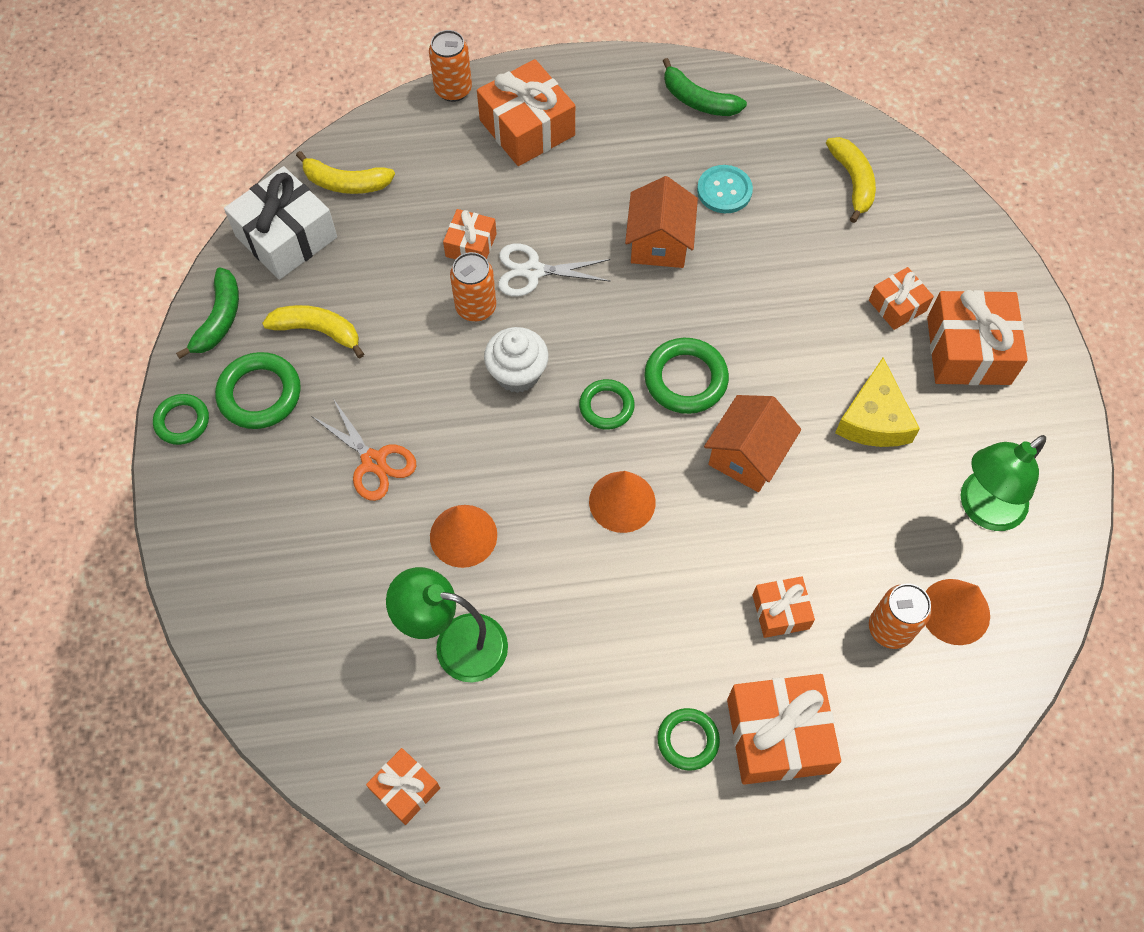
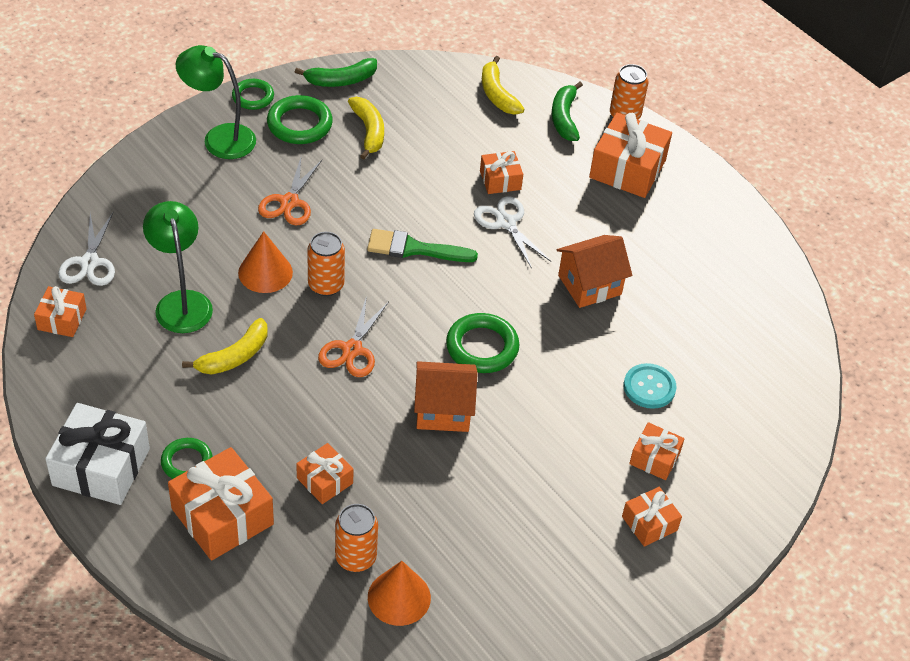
camera: 55 degrees right, 15 degrees down
(286, 237) = (429, 84): white gift -> white gift (101, 467)
(334, 720) = (89, 262): none -> white scissors
(476, 307) = (451, 204): orange can -> orange can (326, 285)
(517, 373) = (414, 249): white cupcake -> green brush
(606, 406) = (424, 310): green ring -> none
(622, 501) = (352, 349): orange cone -> orange scissors
(698, 100) = (742, 257): green banana -> green banana (564, 118)
(724, 190) = (671, 306): turquoise button -> turquoise button (649, 387)
(852, 181) = (751, 385): yellow banana -> yellow banana (234, 356)
(874, 418) = (535, 480): yellow cheese -> none
(968, 351) = (649, 523): orange gift -> orange gift, size x0.56
(982, 509) = (505, 585): green lamp -> green lamp (219, 138)

